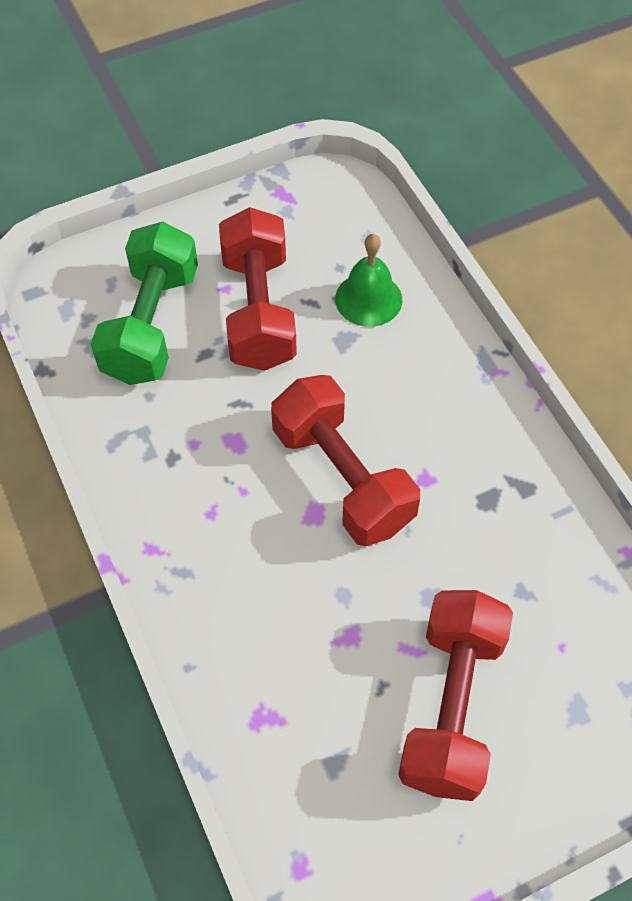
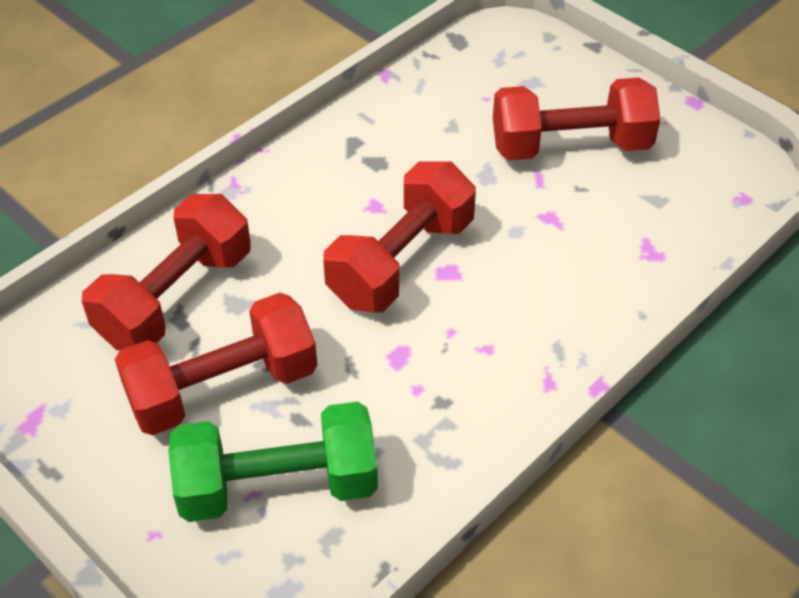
camera: 110 degrees left, 10 degrees down
(368, 299) = (175, 297): green bell -> red dumbbell

